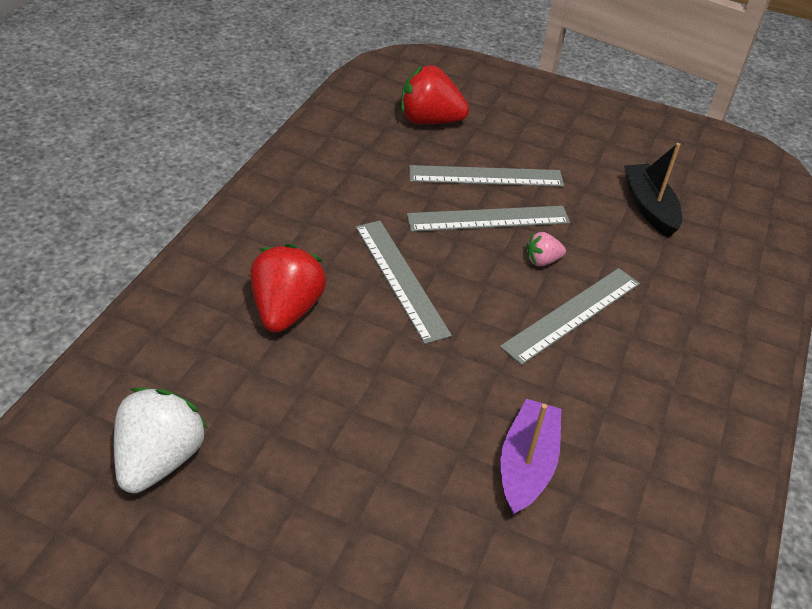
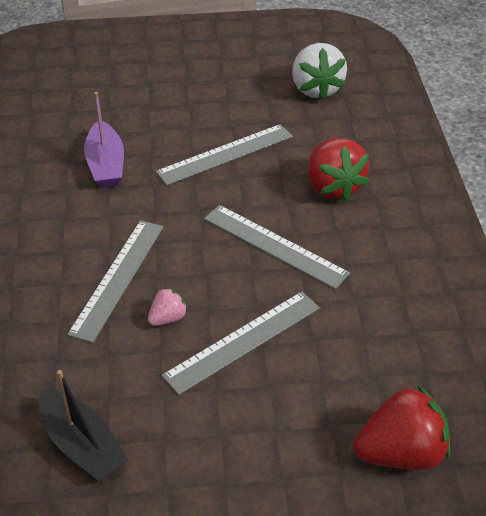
camera: 155 degrees right, 0 degrees up
(486, 176) = (280, 397): grey ruler -> grey ruler (225, 154)

